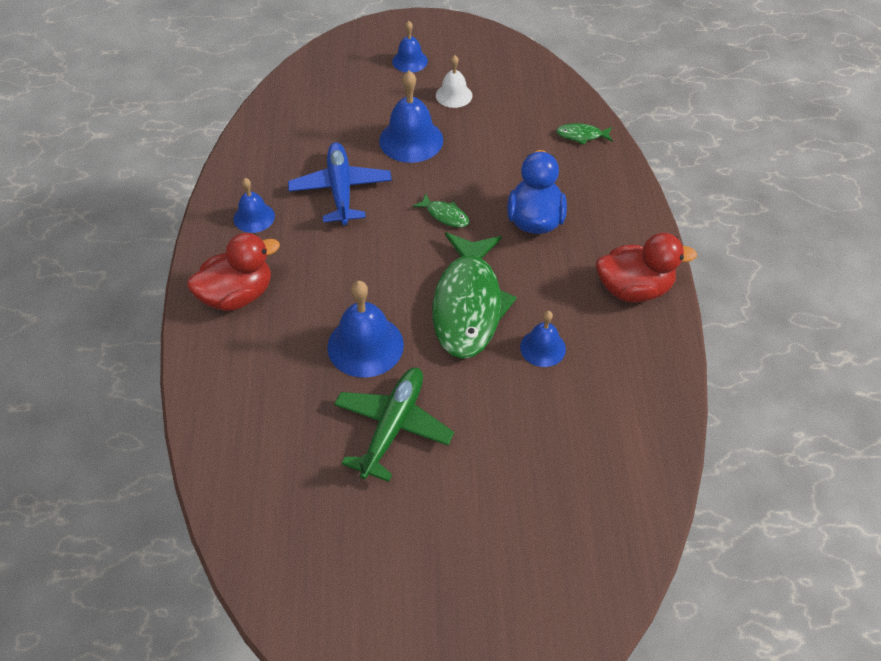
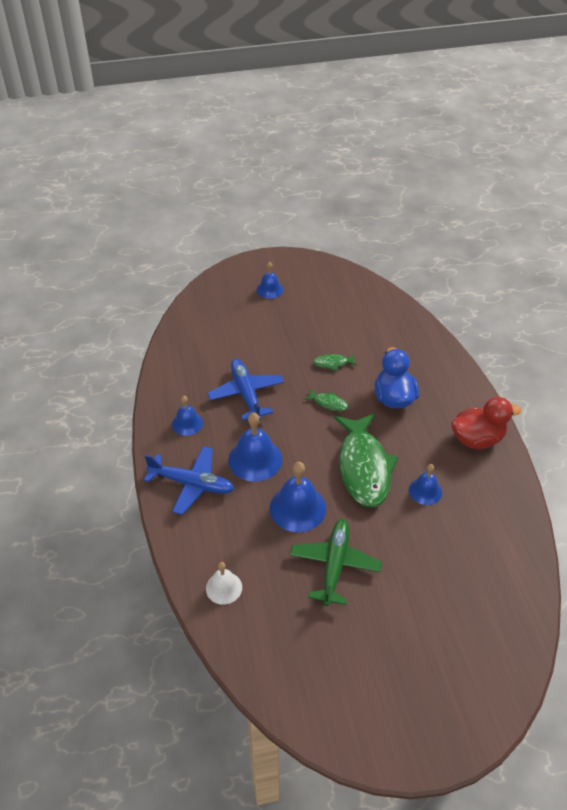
camera: 10 degrees left, 5 degrees down
(237, 295) = (192, 484): red duck -> blue plane
(411, 140) = (287, 349): blue bell -> blue bell (255, 459)
(454, 95) = (309, 312): white bell -> white bell (224, 588)
(581, 135) = (410, 331): green fish -> green fish (332, 363)

